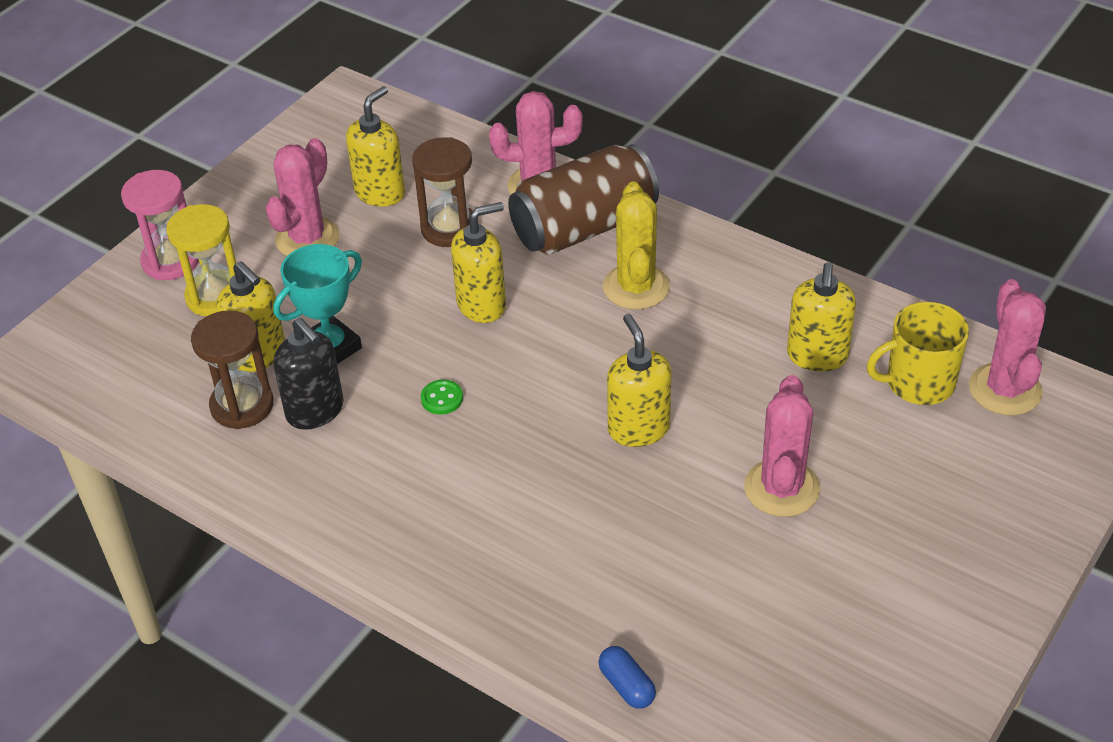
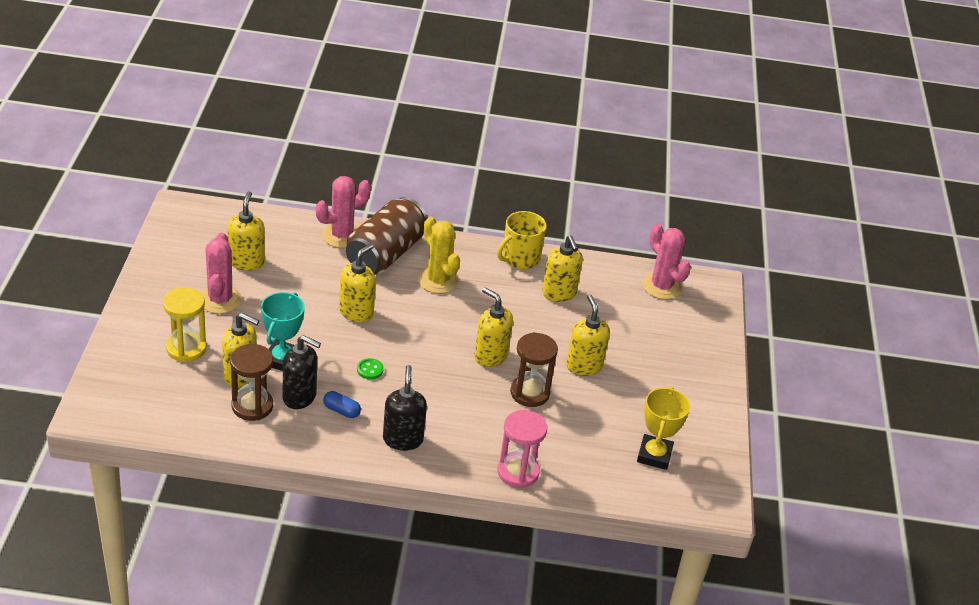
camera: 35 degrees left, 5 degrees down
(171, 261) = (139, 334): pink hourglass -> pink hourglass (518, 472)
(416, 522) = (403, 439): none -> black soap dispenser
(449, 228) = (305, 273): brown hourglass -> brown hourglass (529, 393)
(627, 686) = (570, 485): blue capsule -> blue capsule (341, 410)
(781, 488) = (584, 366): pink cactus -> yellow soap dispenser
(805, 681) = (654, 455): none -> yellow trophy
(918, 383) = (618, 294): yellow mug -> yellow mug (520, 258)

